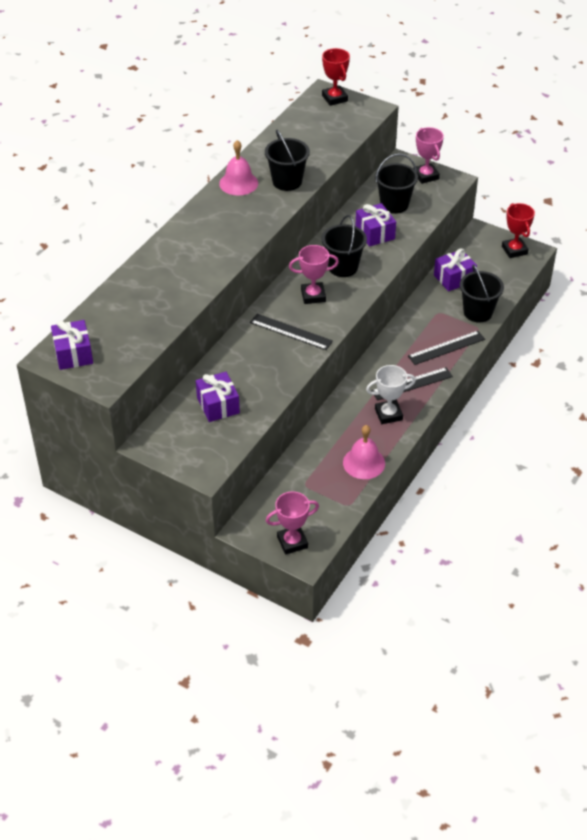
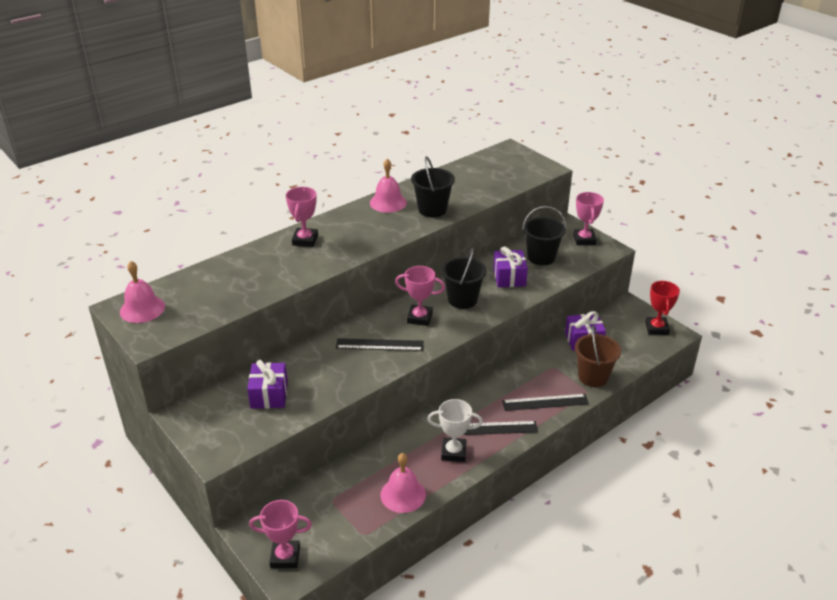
camera: 20 degrees right, 10 degrees down
(73, 354) = (142, 309): purple gift -> pink bell
(183, 244) = (305, 240): none -> pink trophy
(291, 331) = (380, 345): black ruler -> black ruler turned 45 degrees counterclockwise
(334, 98) = (516, 155): red trophy -> none
(478, 312) = (593, 377): black bucket -> brown bucket

